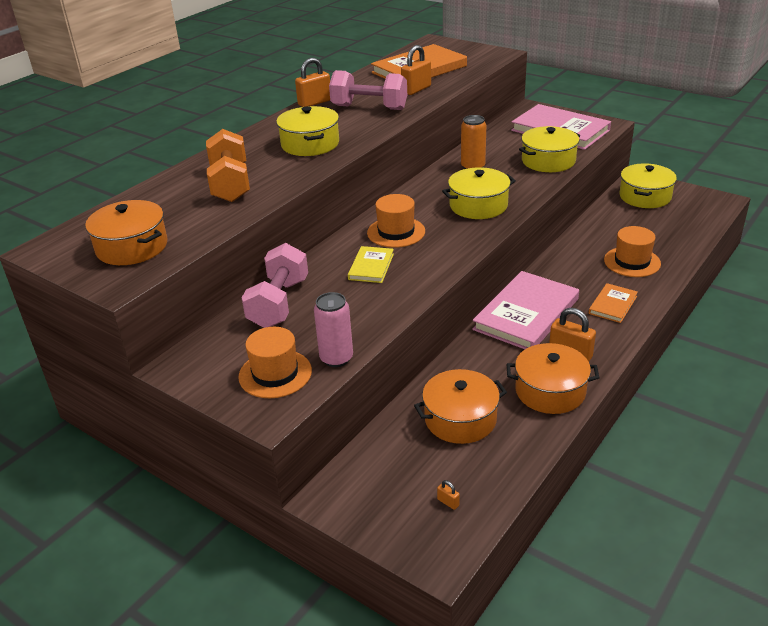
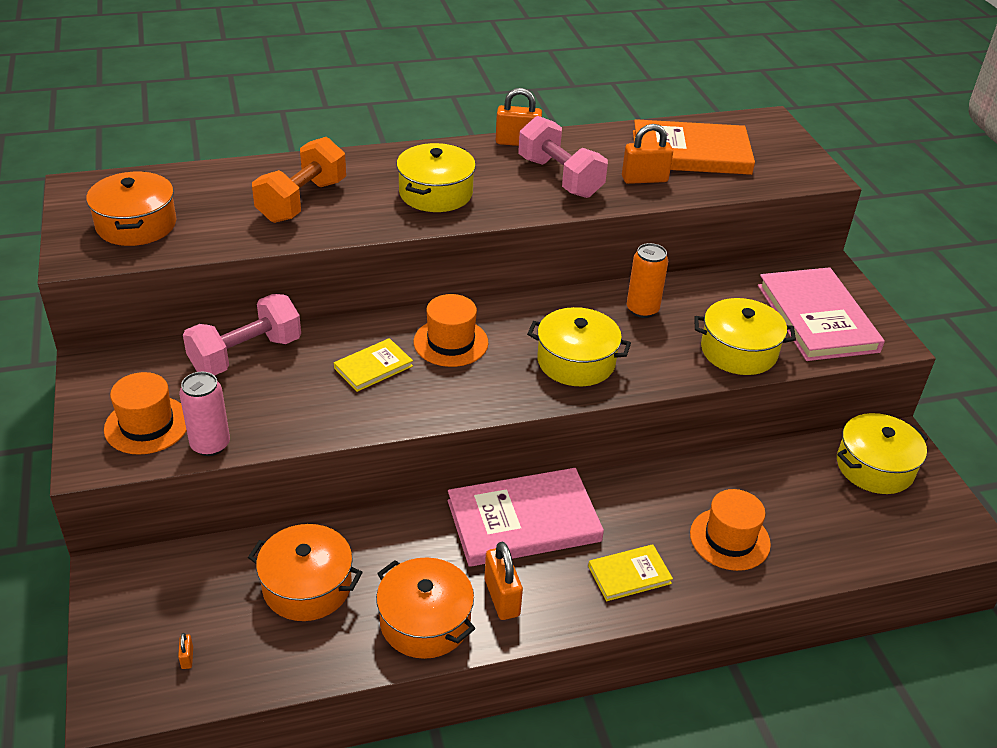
camera: 35 degrees right, 5 degrees up
(613, 305) = (629, 575): orange book -> yellow book

